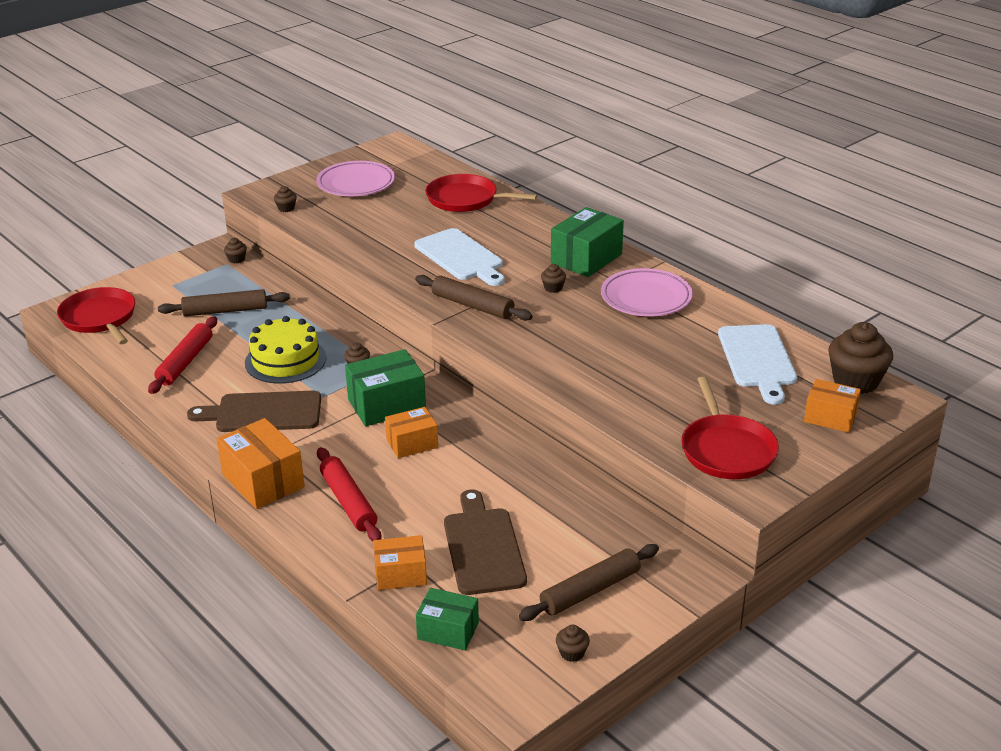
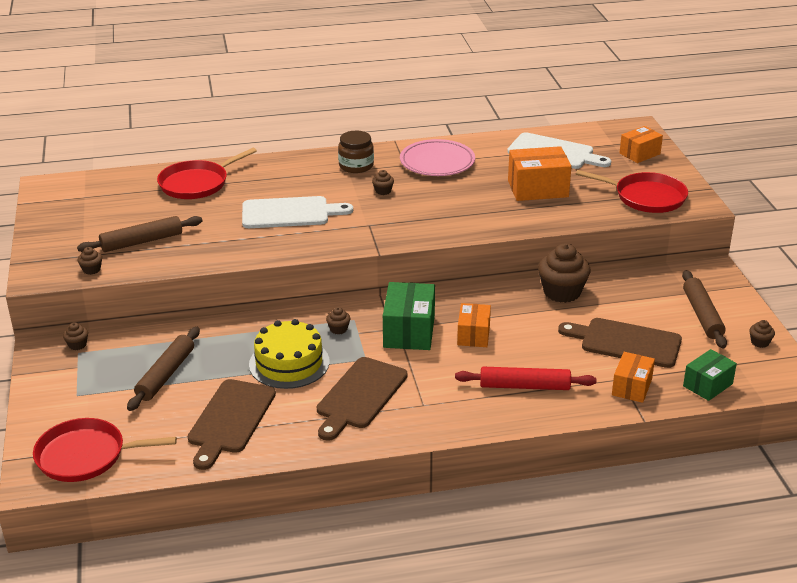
camera: 60 degrees left, 0 degrees up
(185, 362) = (230, 420): red rolling pin -> brown cutting board
(263, 481) = (460, 421): orange box -> orange box (538, 189)
(356, 184) = (95, 223): pink plate -> none
(472, 306) = (371, 230): brown rolling pin -> brown rolling pin (142, 241)
(586, 259) = (356, 166): green box -> brown jar
(855, 381) = (608, 132): brown cupcake -> brown cupcake (562, 292)

